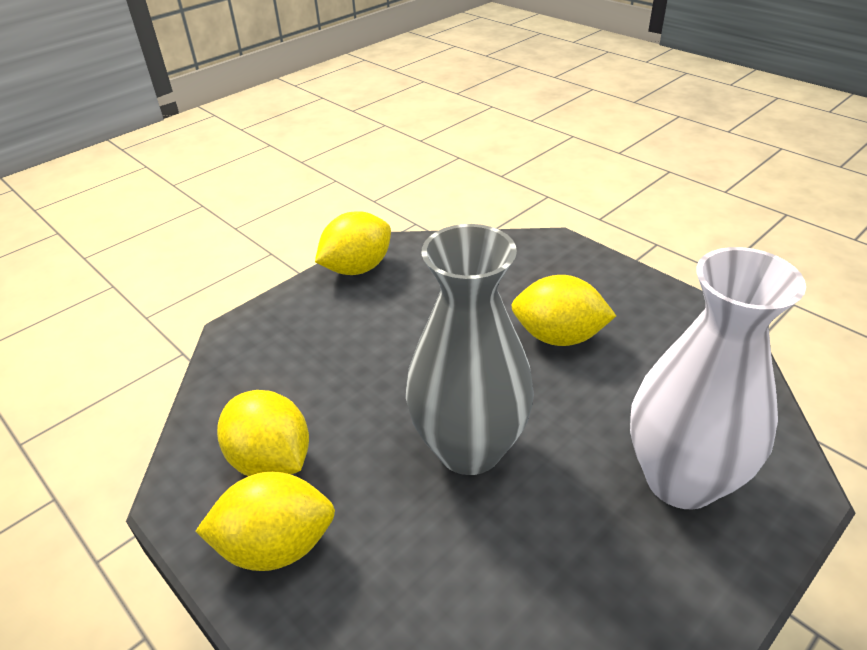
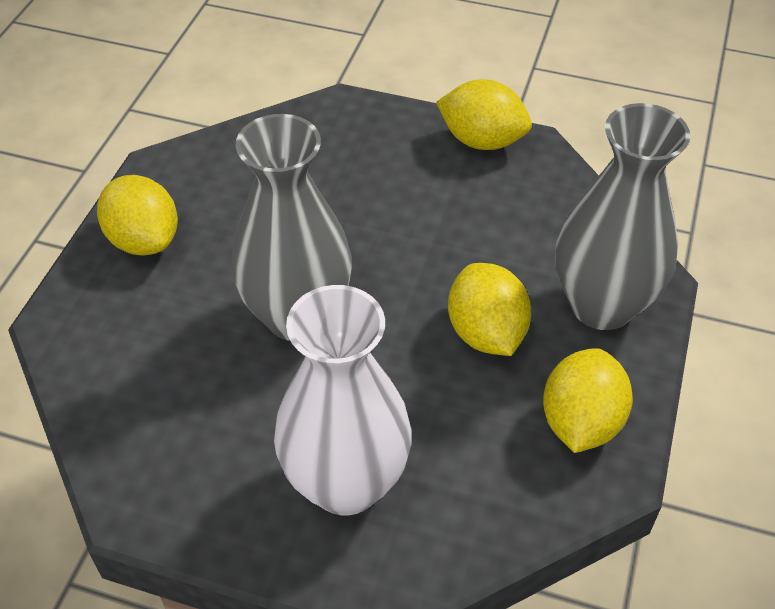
camera: 60 degrees right, 10 degrees up
(271, 460) = (216, 199): yellow lemon -> yellow lemon (580, 422)
(565, 272) = (601, 305): none -> grey vase

